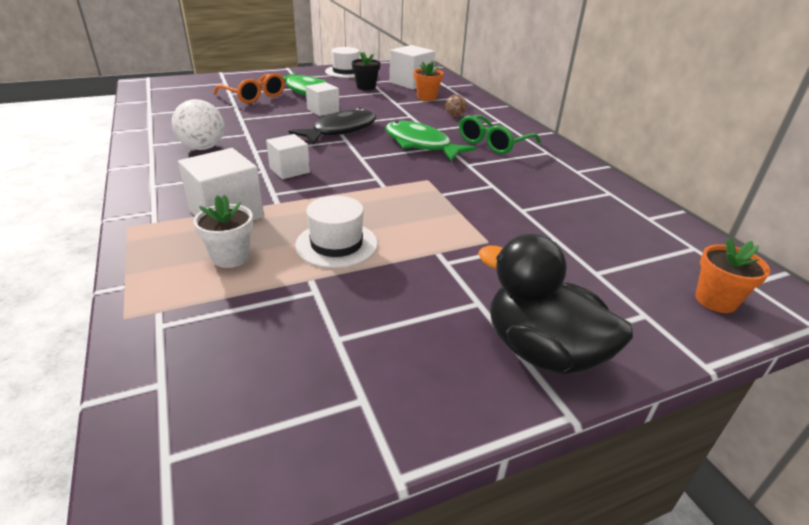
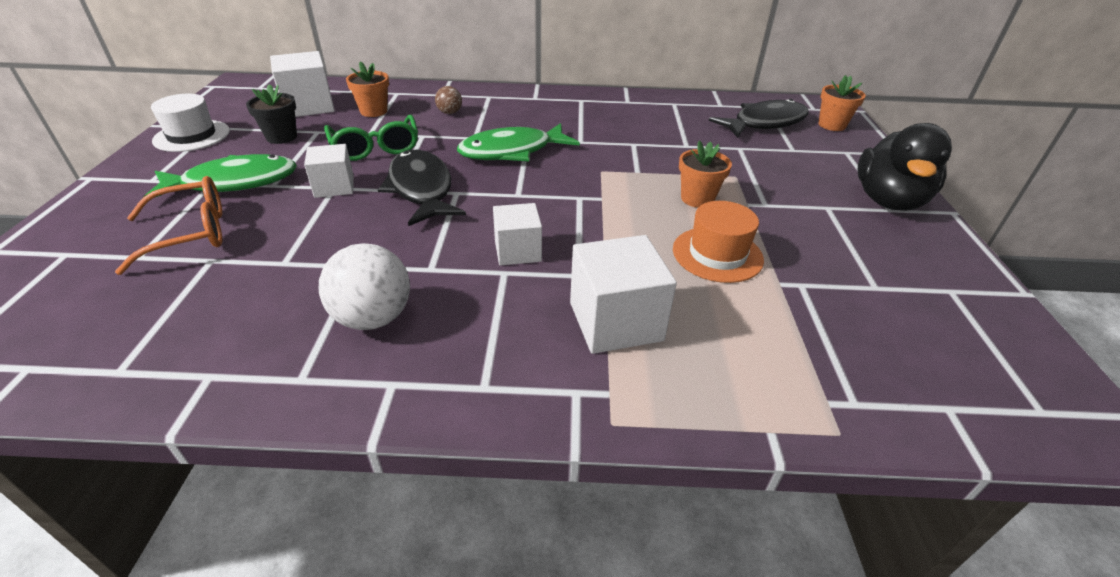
camera: 65 degrees left, 5 degrees up
(231, 257) = (724, 331): white flower pot -> none
(336, 244) = (717, 254): white hat -> orange hat
(422, 226) = (697, 199): none -> orange flower pot
(493, 143) = (541, 116): green glasses -> green glasses (375, 148)
(542, 351) = (888, 201): black duck -> black duck turned 45 degrees counterclockwise
(642, 249) = (764, 123): none -> black fish

